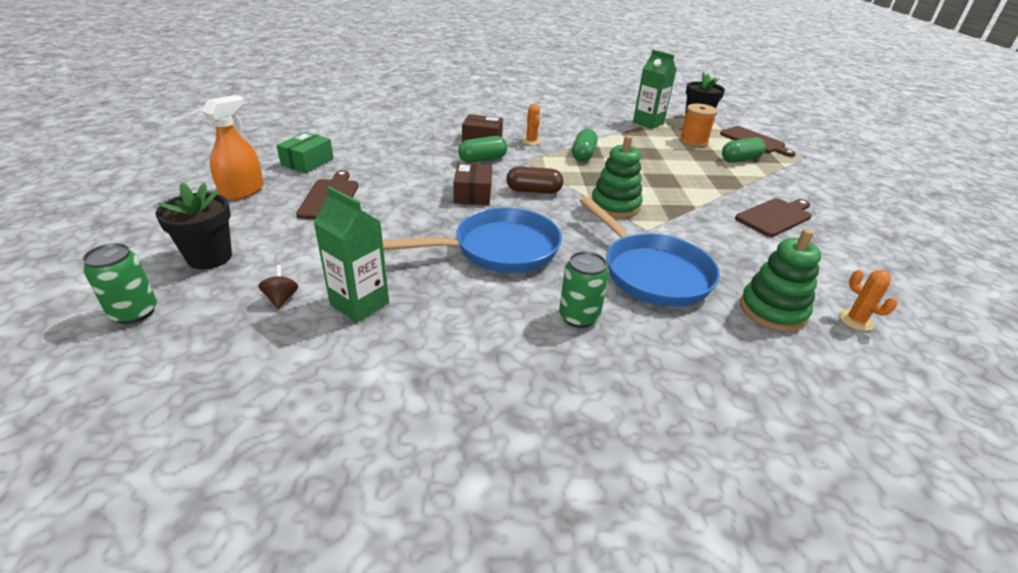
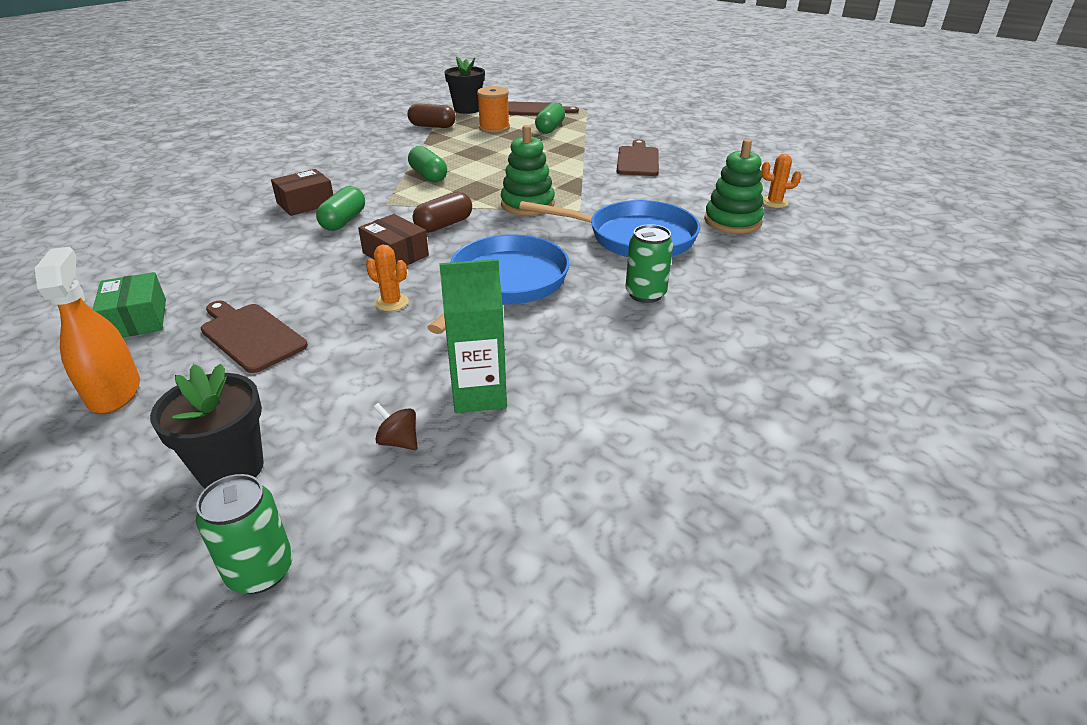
camera: 45 degrees left, 0 degrees up
(531, 141) = (359, 184): orange cactus -> orange cactus (391, 302)
(648, 123) = (432, 126): green carton -> brown capsule

